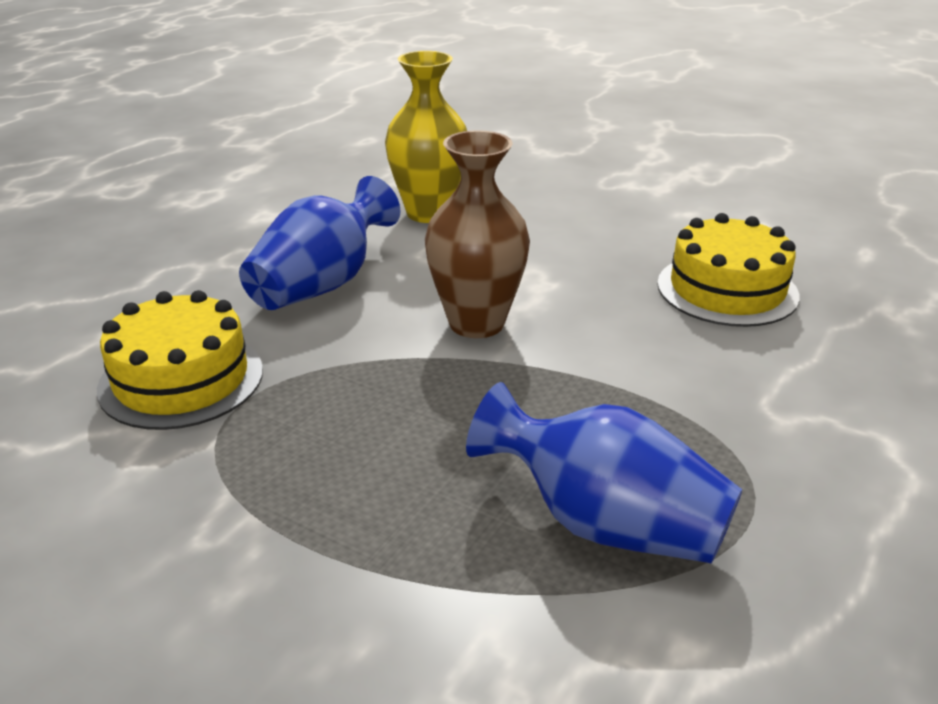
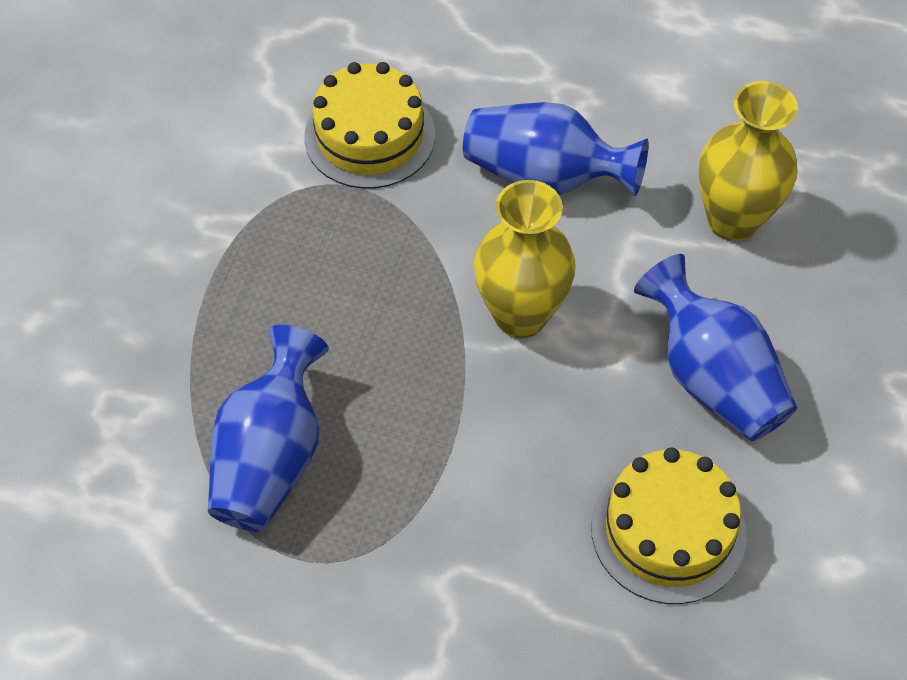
camera: 75 degrees right, 25 degrees up
(476, 323) = (520, 315): brown vase -> yellow vase
(580, 247) = (712, 377): none -> blue vase

